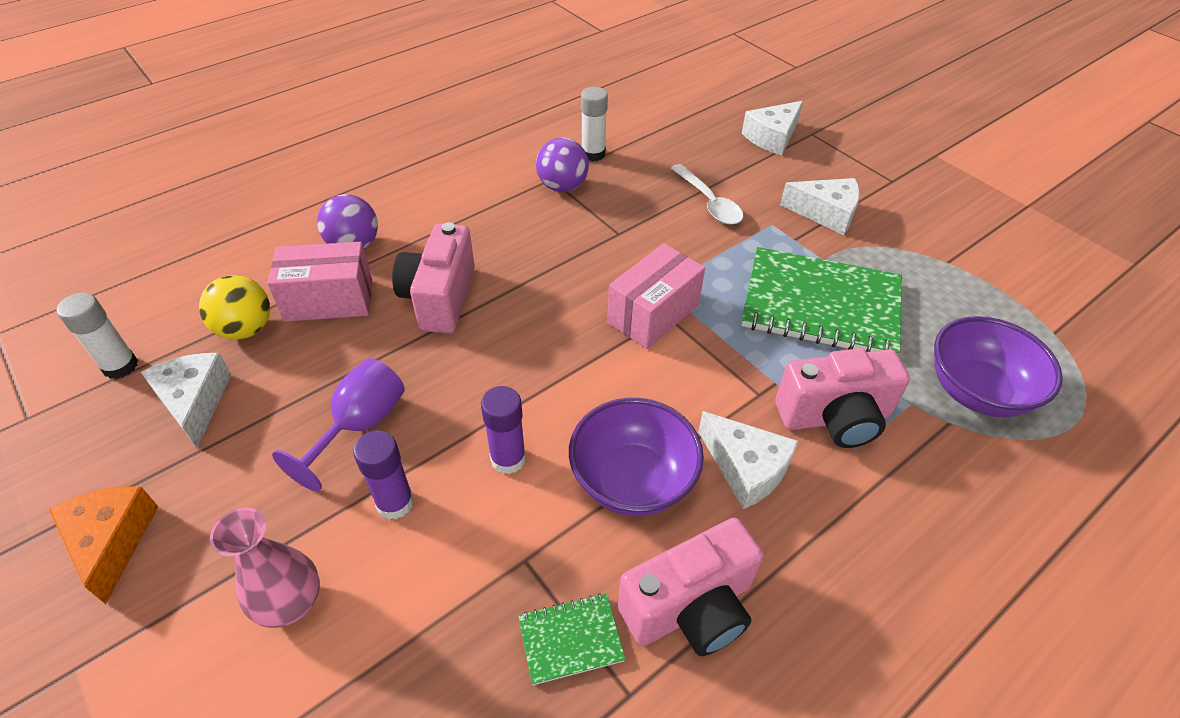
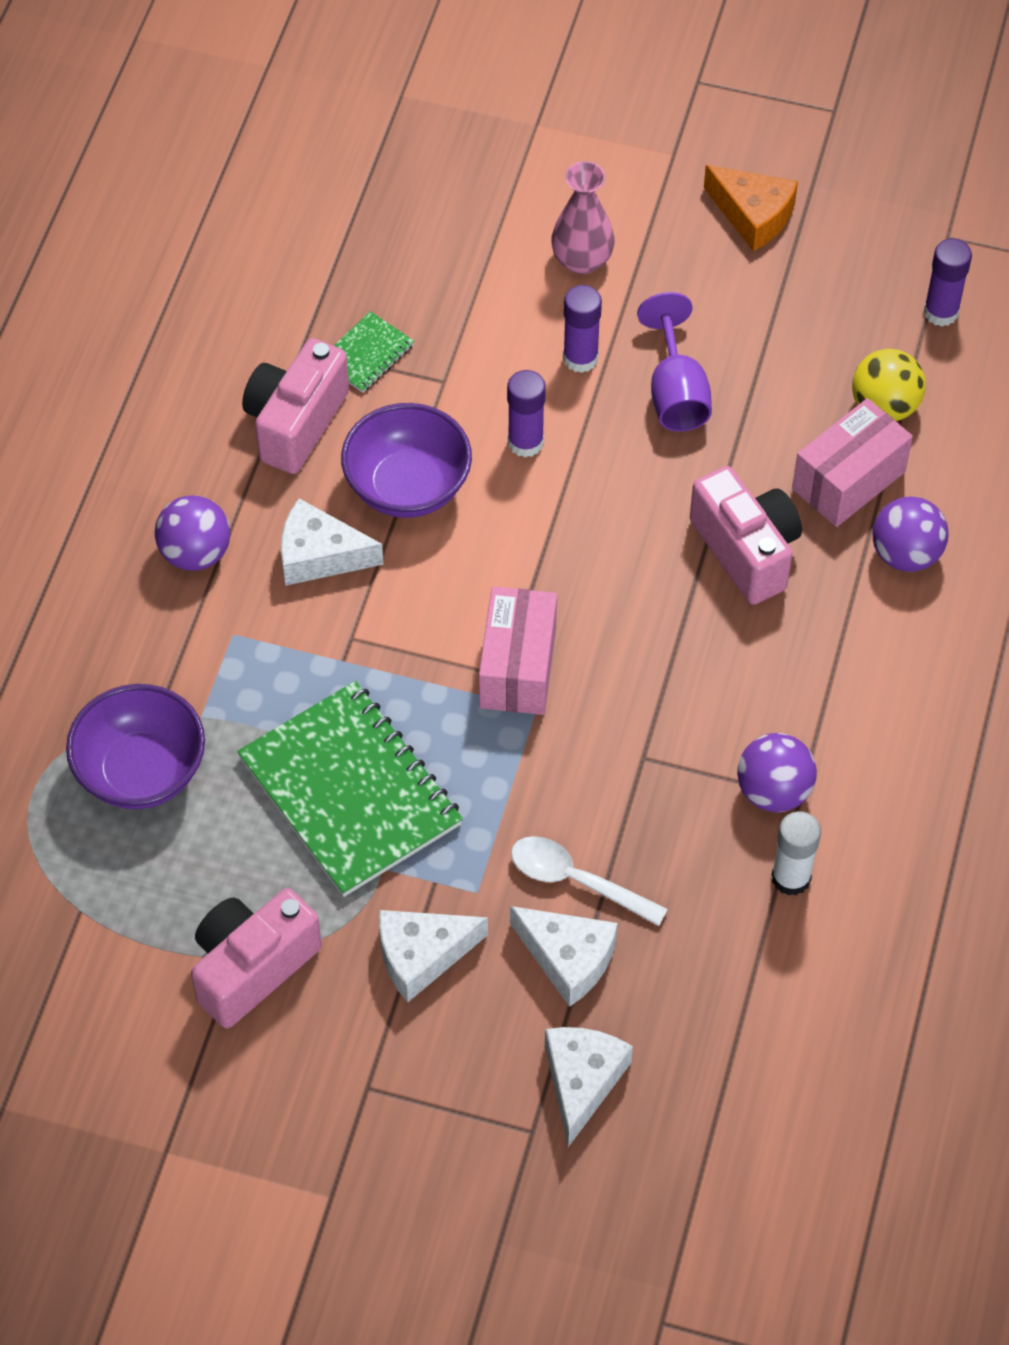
camera: 145 degrees right, 10 degrees up
(120, 366) = (941, 312): white glue stick -> purple glue stick
(195, 402) = (835, 326): white cheese -> white cheese (568, 958)
(821, 305) = (350, 791): green notebook -> green notebook turned 75 degrees clockwise
(834, 418) = (267, 655): pink camera -> pink camera (252, 967)
(857, 534) = (196, 553): none -> purple ball

